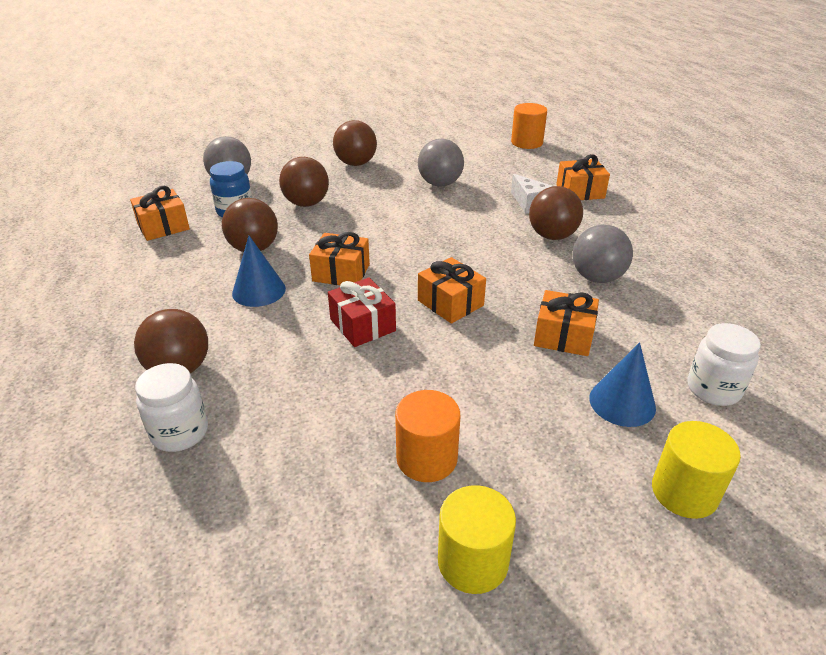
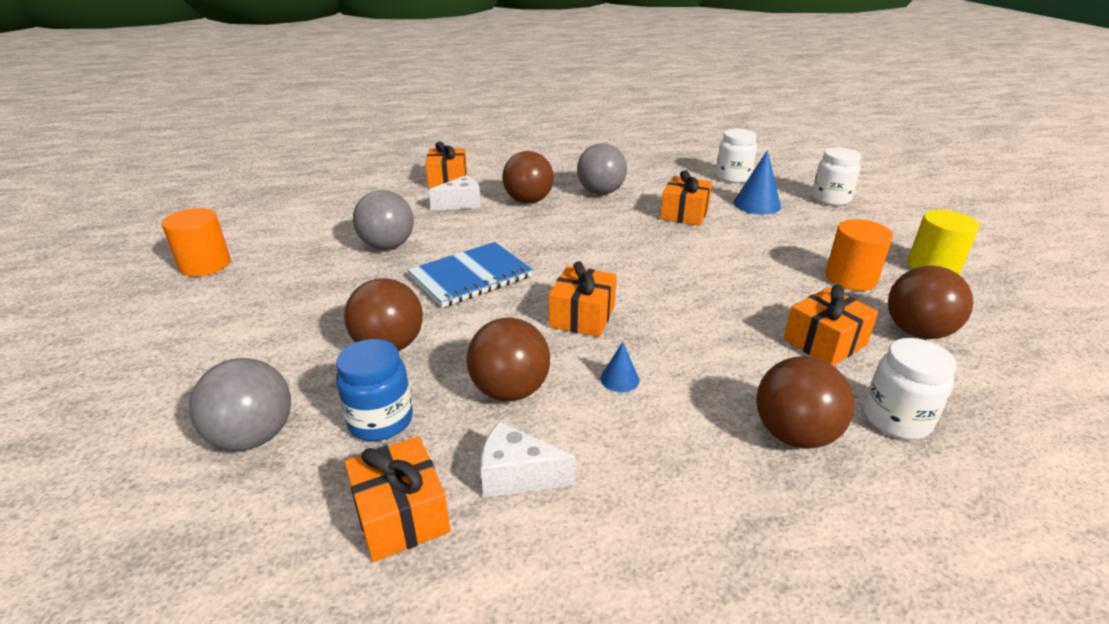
camera: 85 degrees left, 5 degrees down
(178, 256) = (517, 476): none -> white cheese
(259, 290) = (619, 379): blue cone -> blue cone, size x0.54
(356, 163) = (282, 303): brown ball -> brown ball (917, 332)
(362, 325) = (683, 303): red gift -> none
(397, 221) = (470, 277): none -> blue notebook
(450, 303) = (641, 256): orange gift -> orange gift (824, 342)
(527, 142) = (314, 191): orange cylinder -> orange cylinder (205, 265)
(684, 492) = (830, 199): yellow cylinder -> white jar

